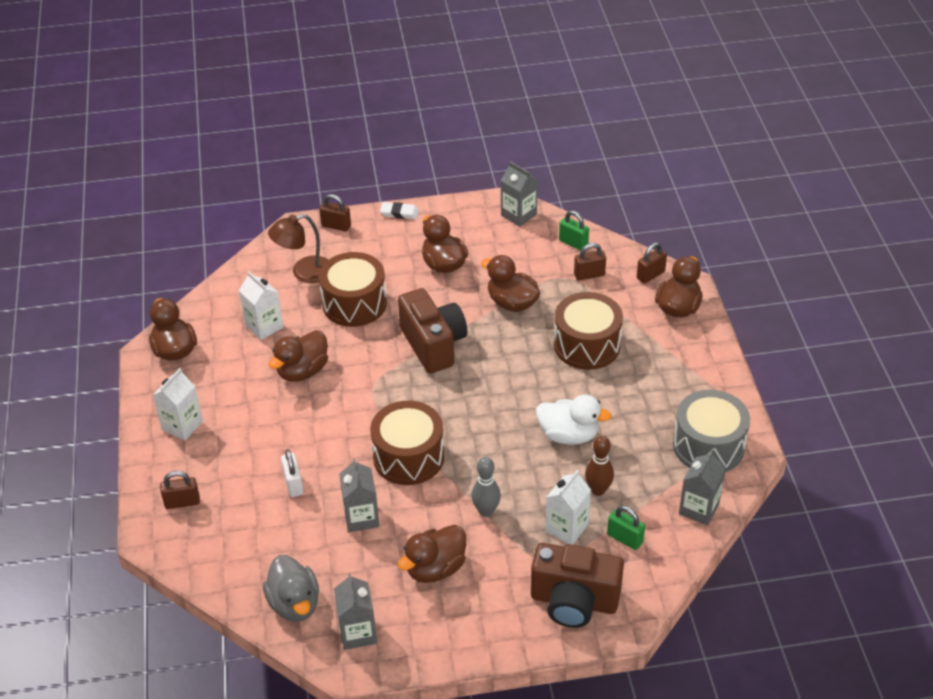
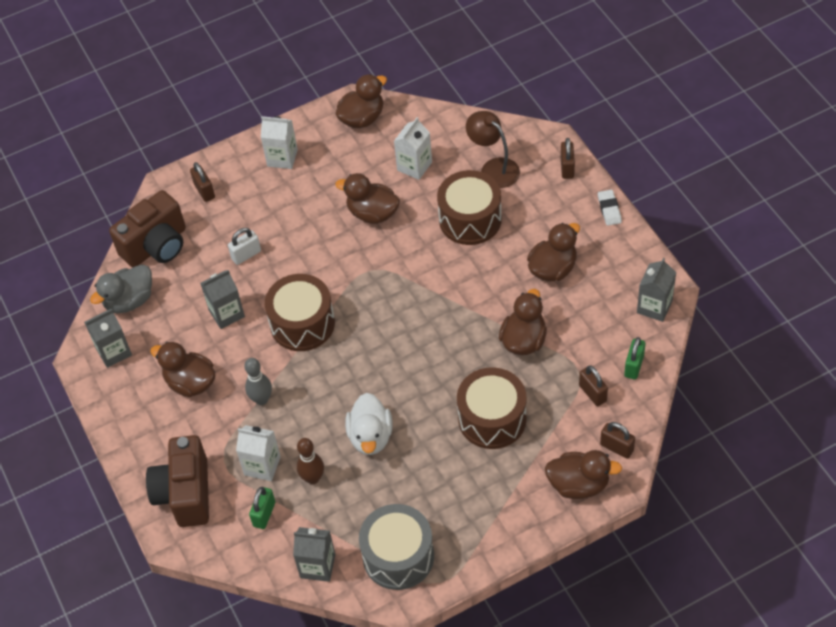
camera: 75 degrees right, 10 degrees up
(433, 345) = (442, 296): brown camera -> brown camera (156, 246)

